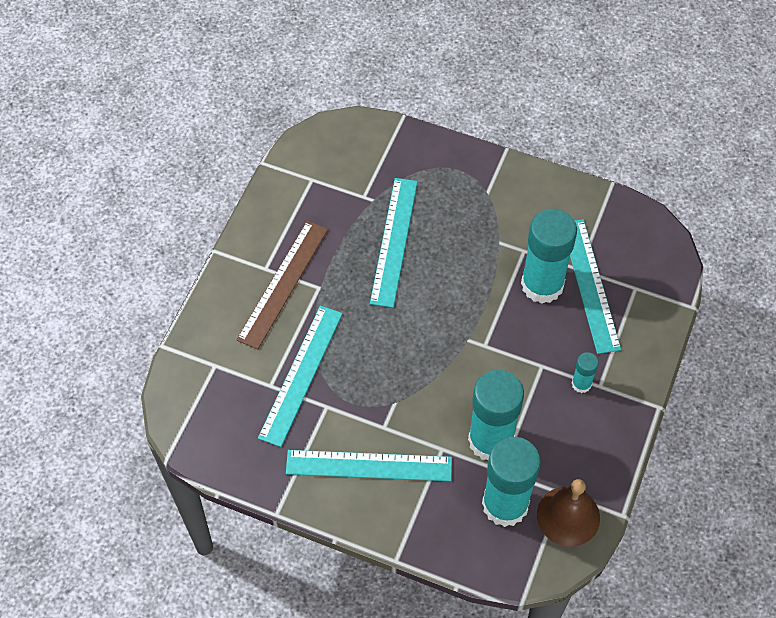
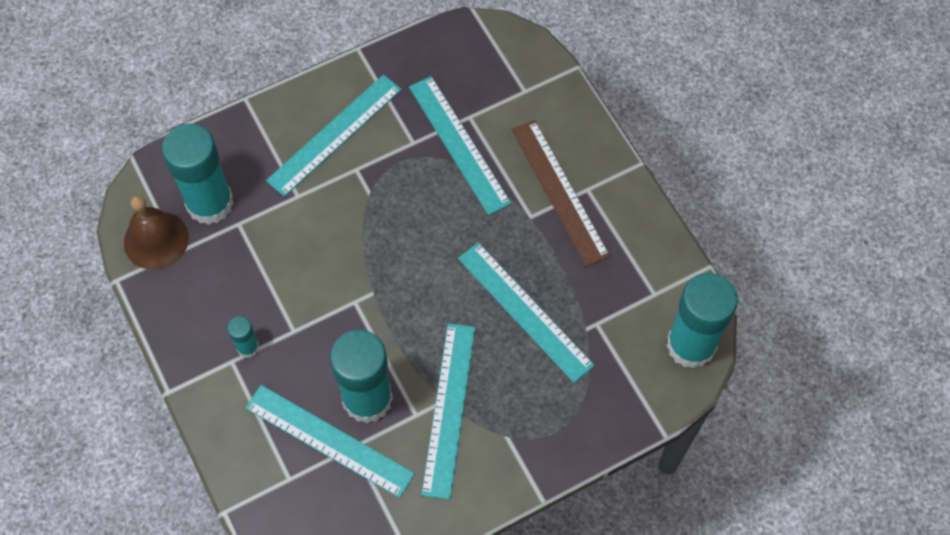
camera: 130 degrees right, 5 degrees up
(490, 440) = (269, 236): turquoise glue stick -> turquoise glue stick (691, 345)
(502, 235) = (449, 409): none -> turquoise ruler

